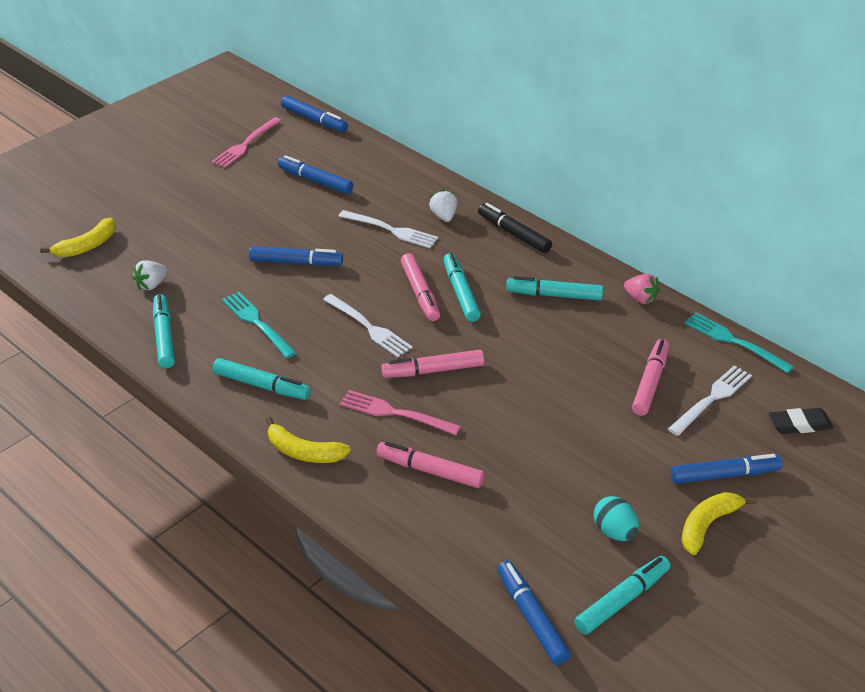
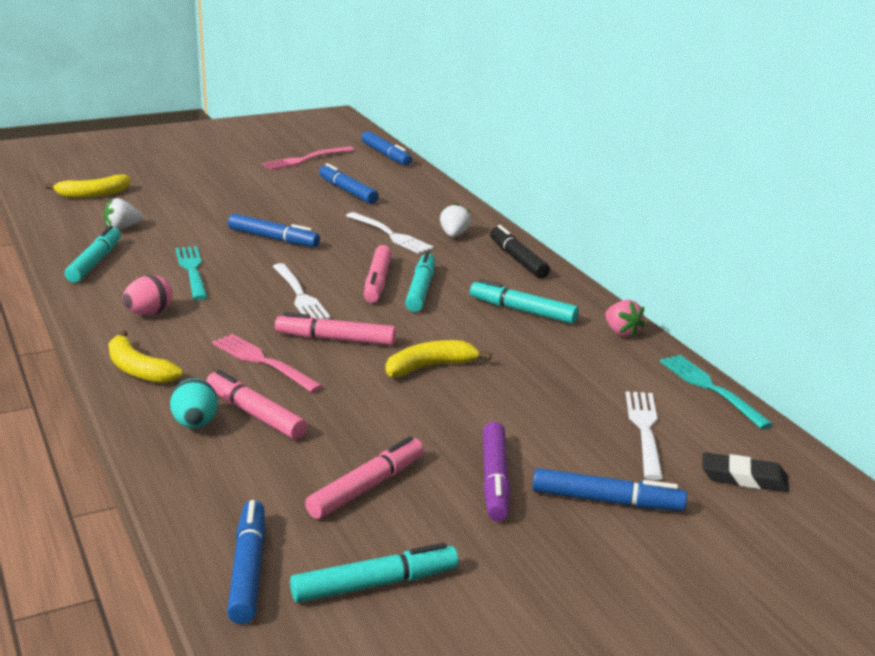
camera: 20 degrees right, 15 degrees down
(261, 385) = (149, 313): turquoise marker -> pink egg
(614, 532) = (421, 518): turquoise egg -> turquoise egg (195, 424)
(641, 480) = (495, 480): none -> purple marker
(650, 382) = (577, 400): pink marker -> pink marker (366, 487)
(707, 525) = (547, 541): yellow banana -> yellow banana (430, 367)
(712, 398) = (644, 430): white fork -> white fork turned 60 degrees counterclockwise

